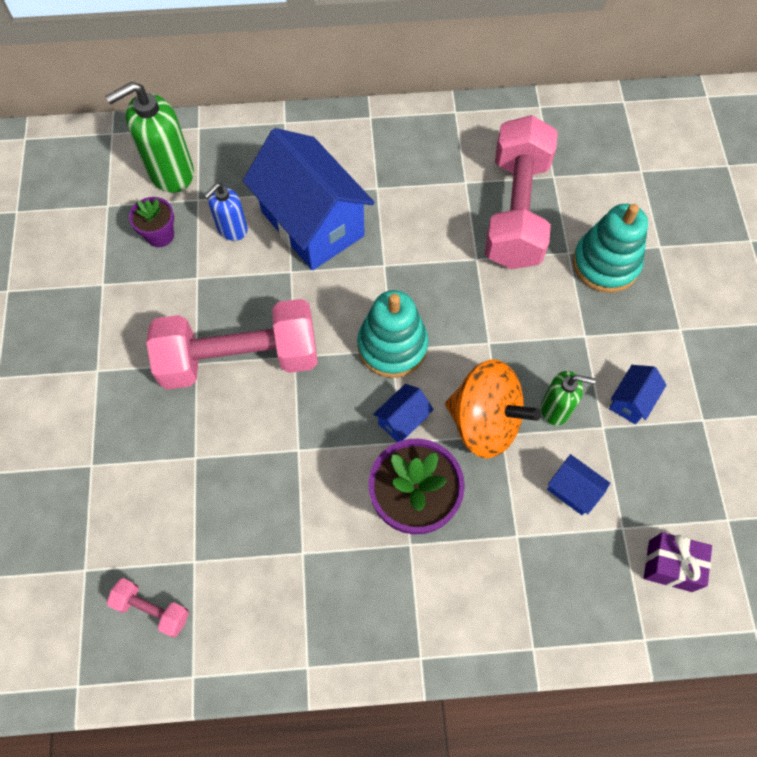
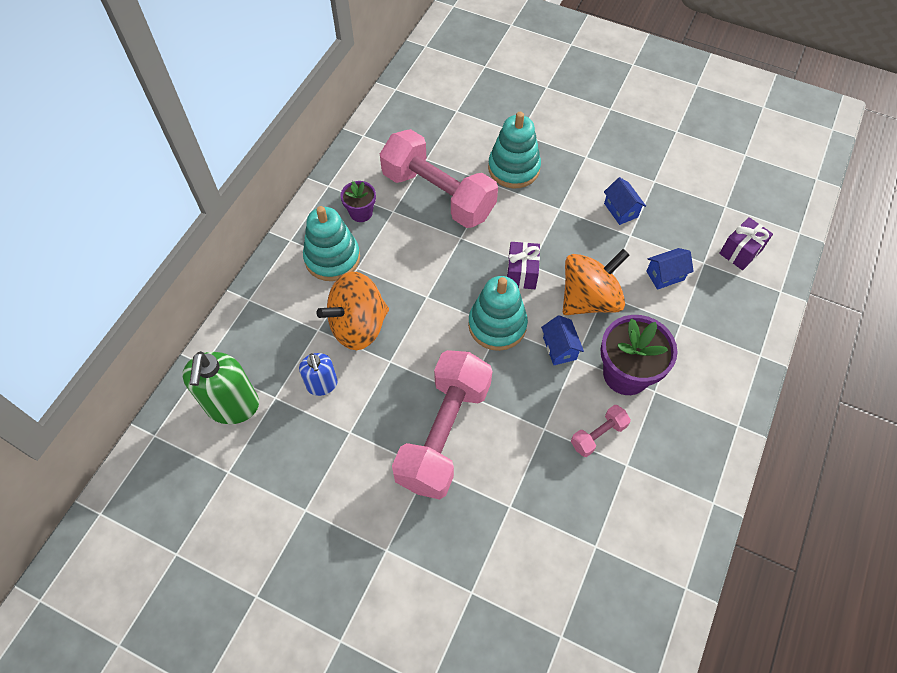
camera: 60 degrees left, 5 degrees down
(152, 609) = (620, 596): pink dumbbell -> pink dumbbell (598, 435)
(160, 235) = (289, 442): purple flower pot -> purple flower pot (361, 213)
(312, 224) = (358, 326): blue house -> orange spinning top
(373, 161) = (332, 258): none -> turquoise stacking toy
(472, 338) = (521, 273): none -> purple gift
(556, 409) = (603, 253): green soap dispenser -> none

